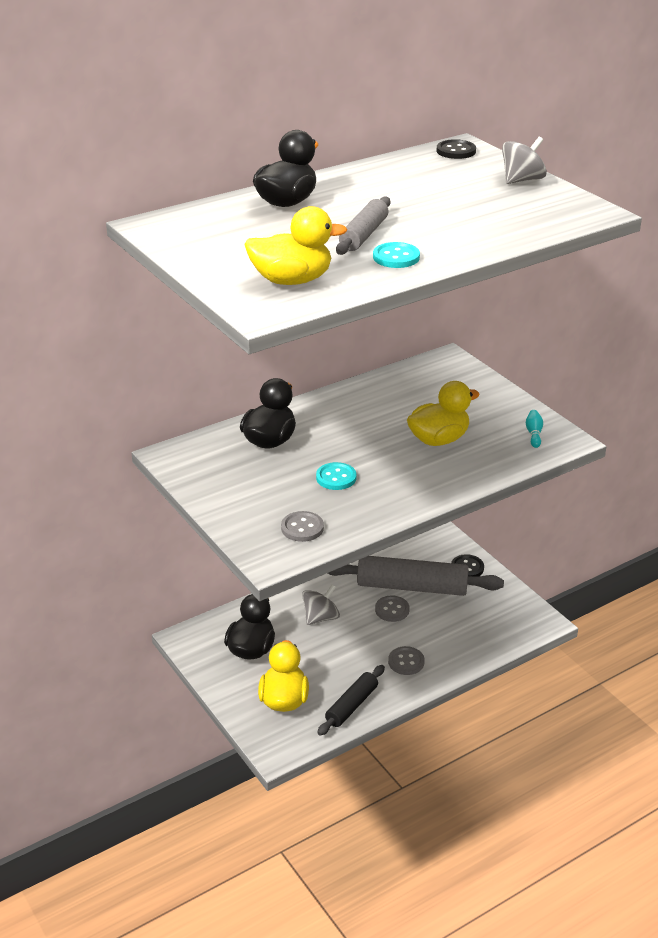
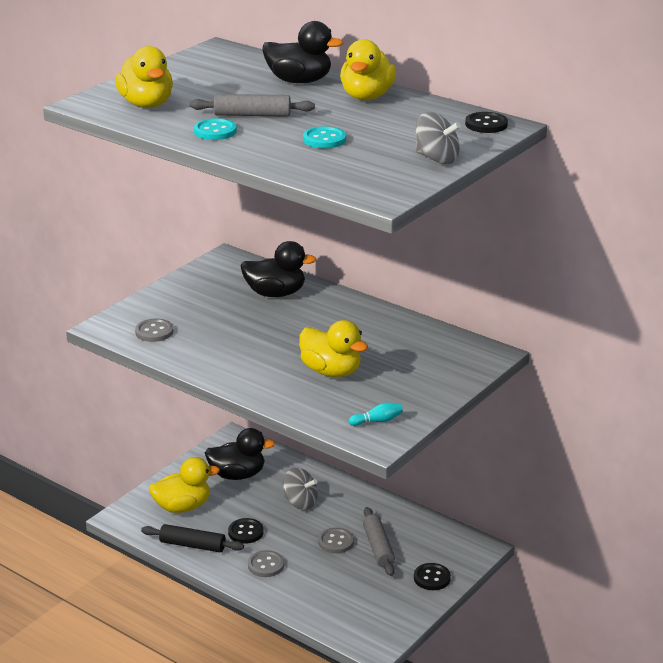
camera: 70 degrees right, 5 degrees down
(336, 478) = (236, 333): turquoise button -> turquoise button (324, 139)
(349, 664) = (245, 532): none -> black button
(354, 182) = (367, 97): none -> yellow duck
(412, 587) = (378, 547): grey rolling pin -> grey rolling pin, size x0.56

